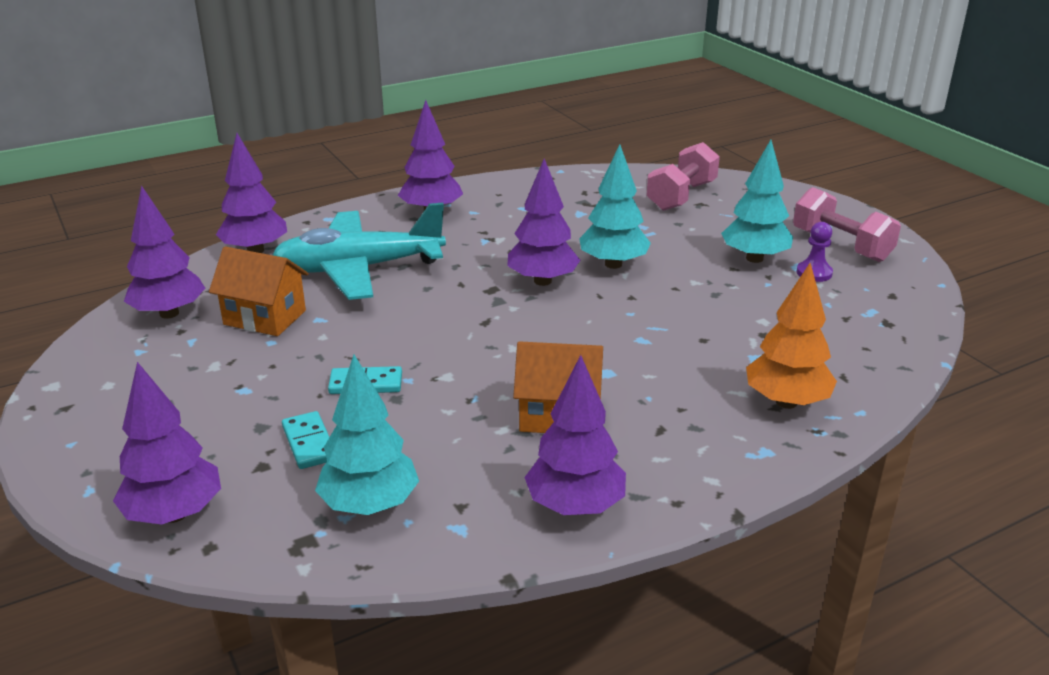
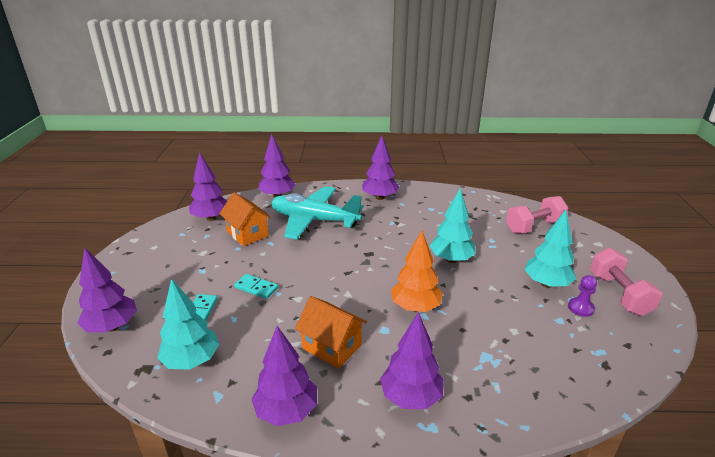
camera: 30 degrees right, 0 degrees up
(542, 281) = (401, 257): purple tree -> purple tree (411, 397)
(786, 402) = (478, 396): orange tree -> orange tree (415, 307)

